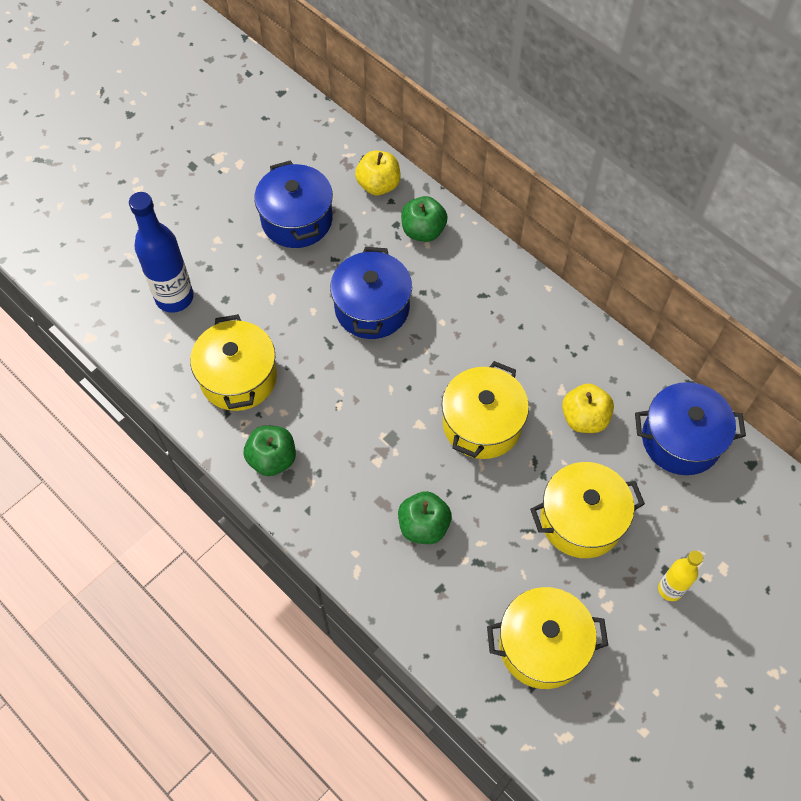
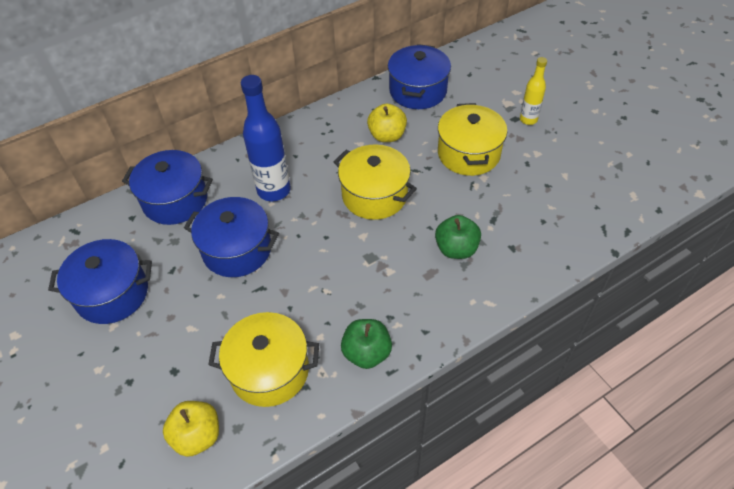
camera: 75 degrees left, 10 degrees down
(174, 298) = (150, 421): blue bottle -> blue bottle (274, 190)
(378, 185) = (109, 223): yellow apple -> yellow apple (197, 436)
(423, 231) = (175, 200): green apple -> blue pot
(542, 645) = (564, 194): yellow pot -> none

